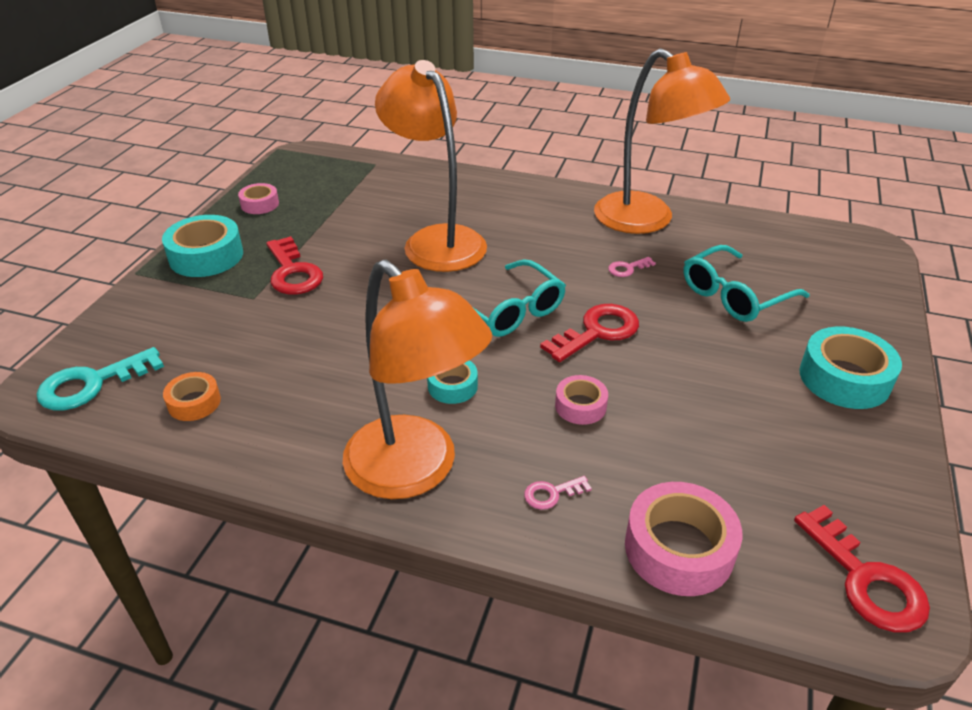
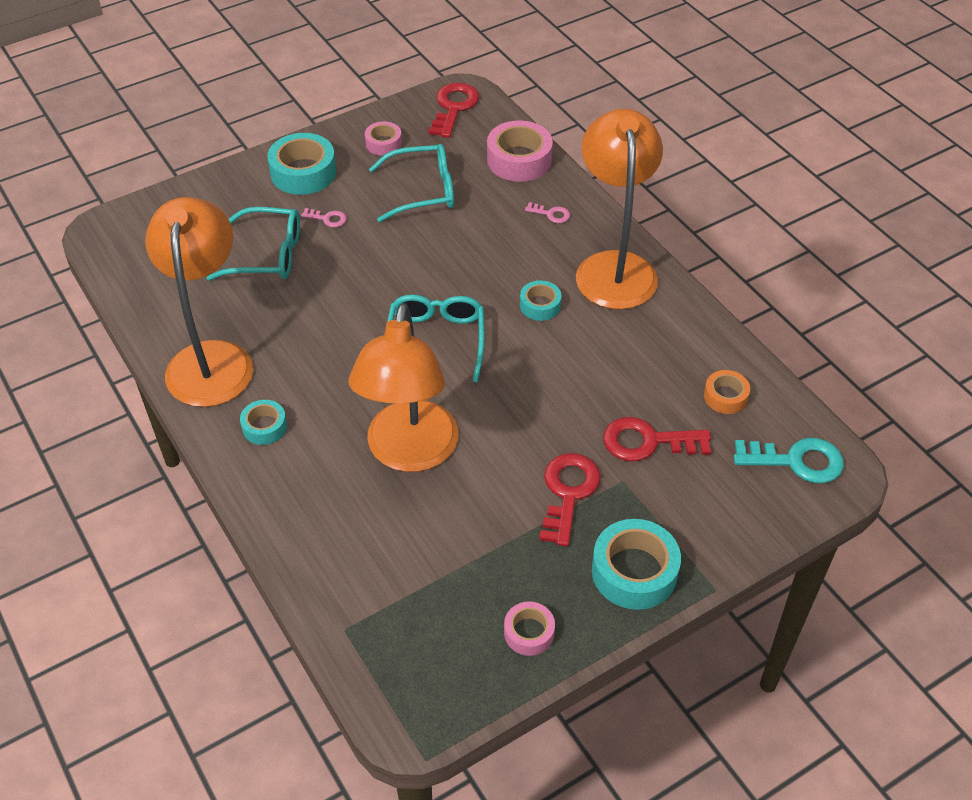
camera: 140 degrees left, 10 degrees up
(551, 208) = (264, 427): none -> turquoise tape
(580, 406) = (476, 247): pink tape -> pink tape (383, 143)
(597, 331) = (398, 286): red key -> red key (647, 442)
(627, 268) = (301, 322): pink key -> pink key (328, 219)
(715, 432) = (422, 191): none -> turquoise glasses

